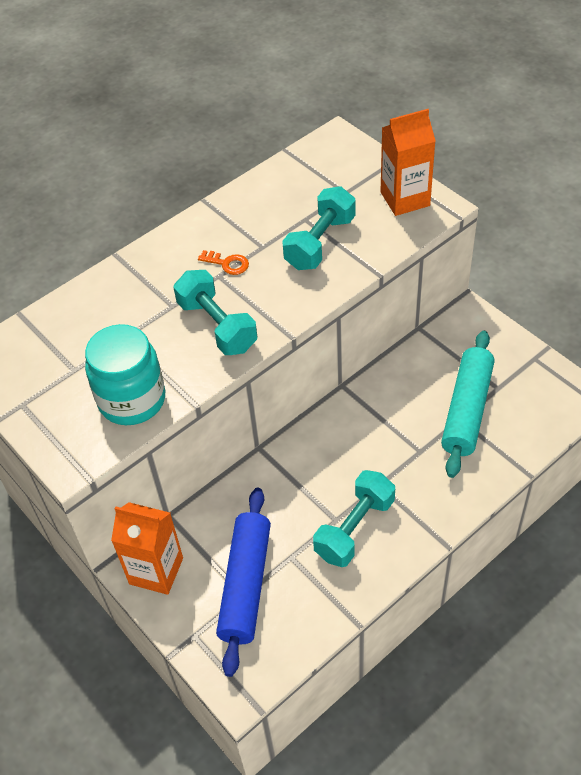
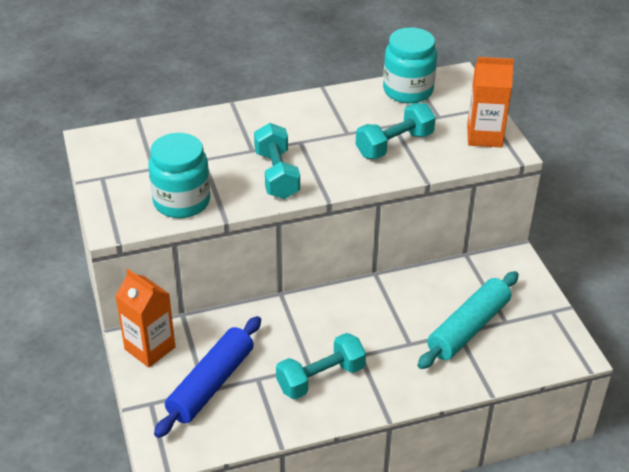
camera: 20 degrees right, 10 degrees down
(227, 263) = (312, 136): orange key -> none
(296, 172) = (408, 91): none -> turquoise jar

